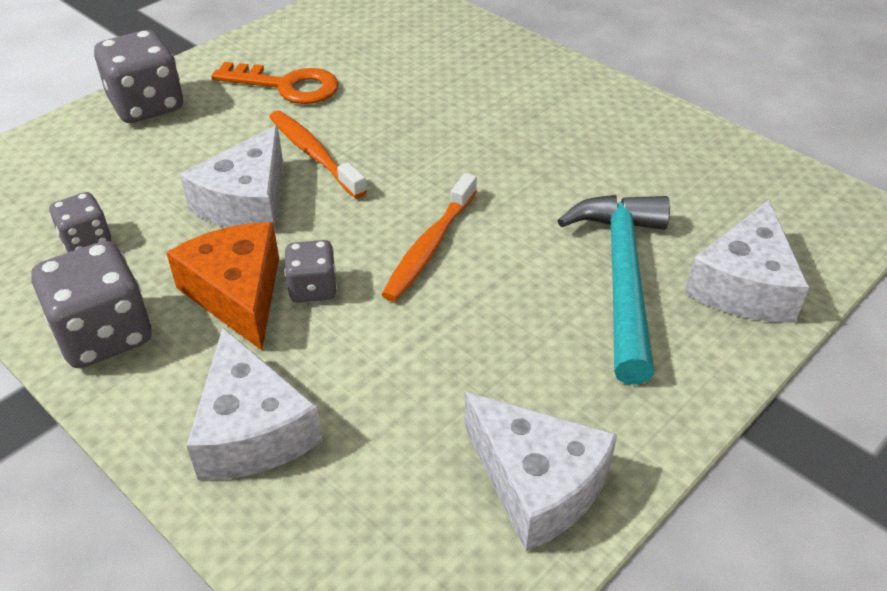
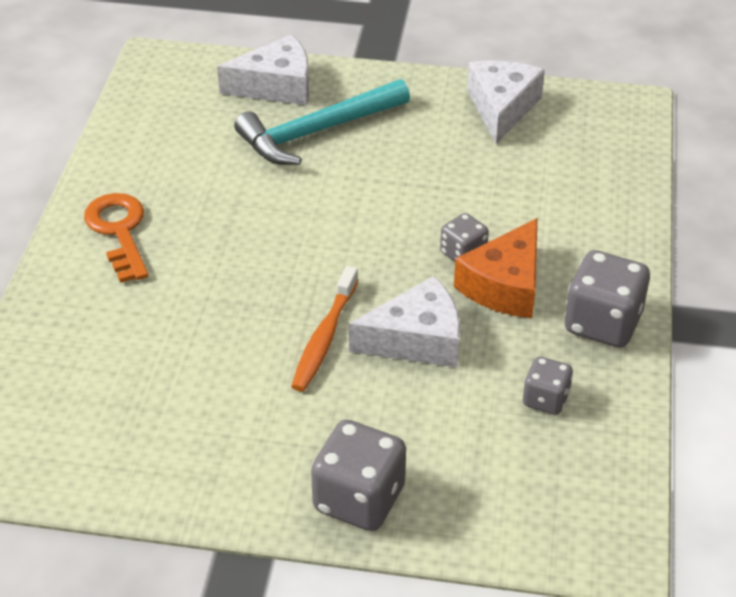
camera: 125 degrees left, 0 degrees up
(252, 429) = (586, 217): white cheese -> none
(287, 86) = (240, 417): orange key -> orange key (119, 231)
(429, 247) = (370, 222): orange toothbrush -> none

